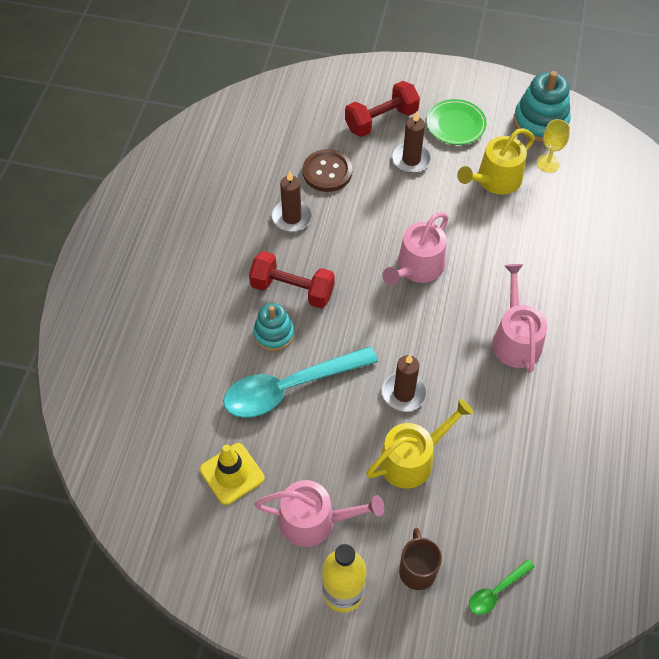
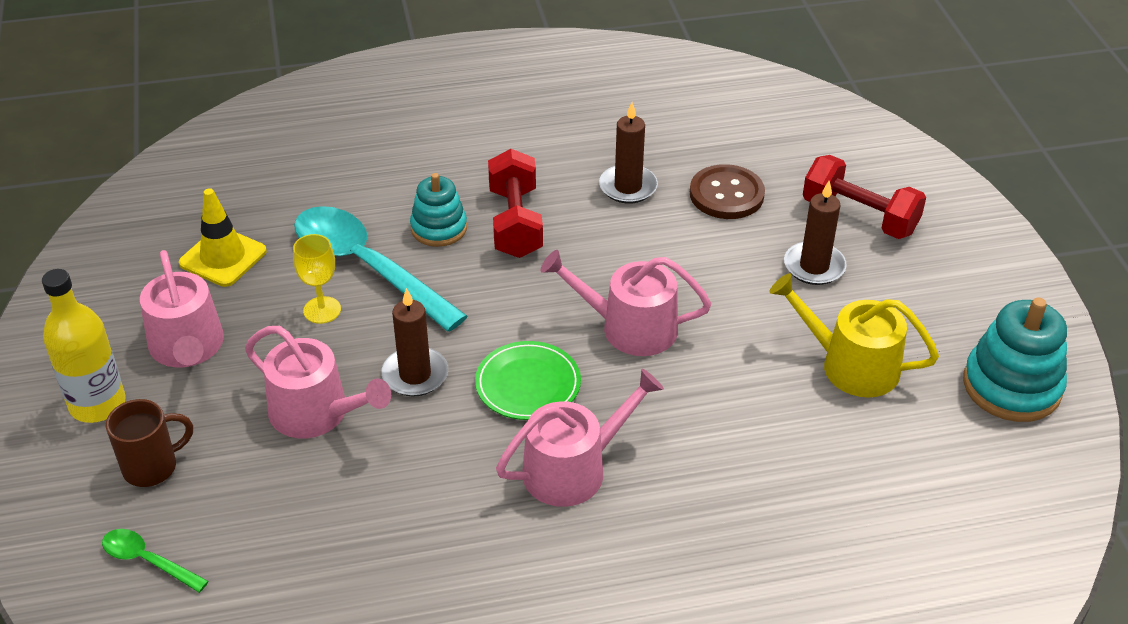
camera: 65 degrees right, 15 degrees down
(412, 459) = (316, 413): yellow watering can -> pink watering can
(456, 124) = (919, 293): green plate -> green plate (528, 384)
(548, 163) = (934, 418): yellow goblet -> yellow goblet (322, 310)

